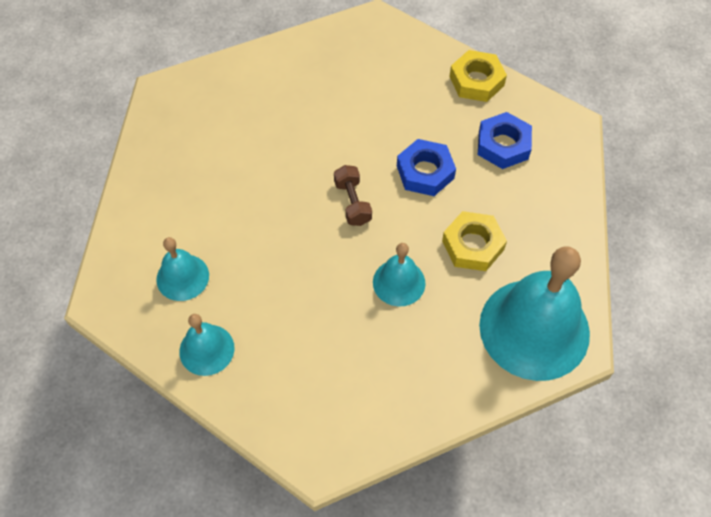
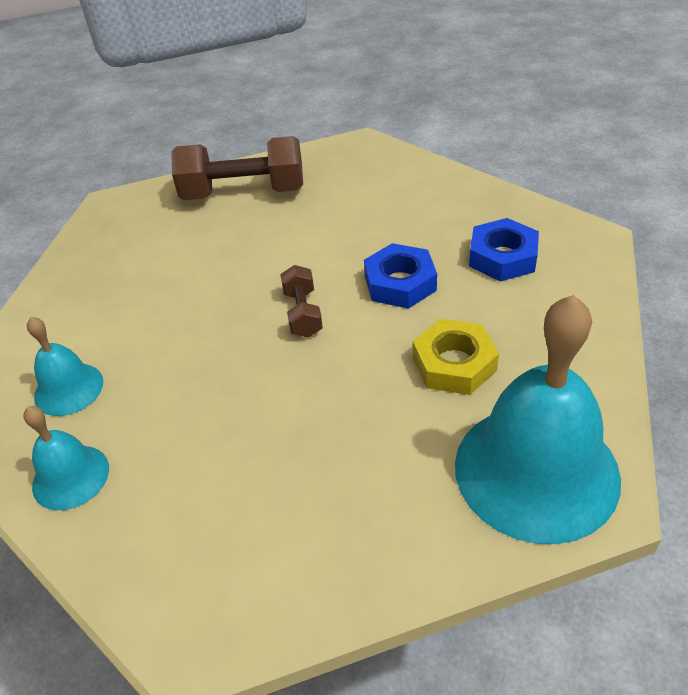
camera: 10 degrees right, 15 degrees down
(280, 77) = (244, 193): none -> brown dumbbell
(399, 282) = (348, 404): turquoise bell -> none
(476, 81) = (473, 196): yellow nut -> none

